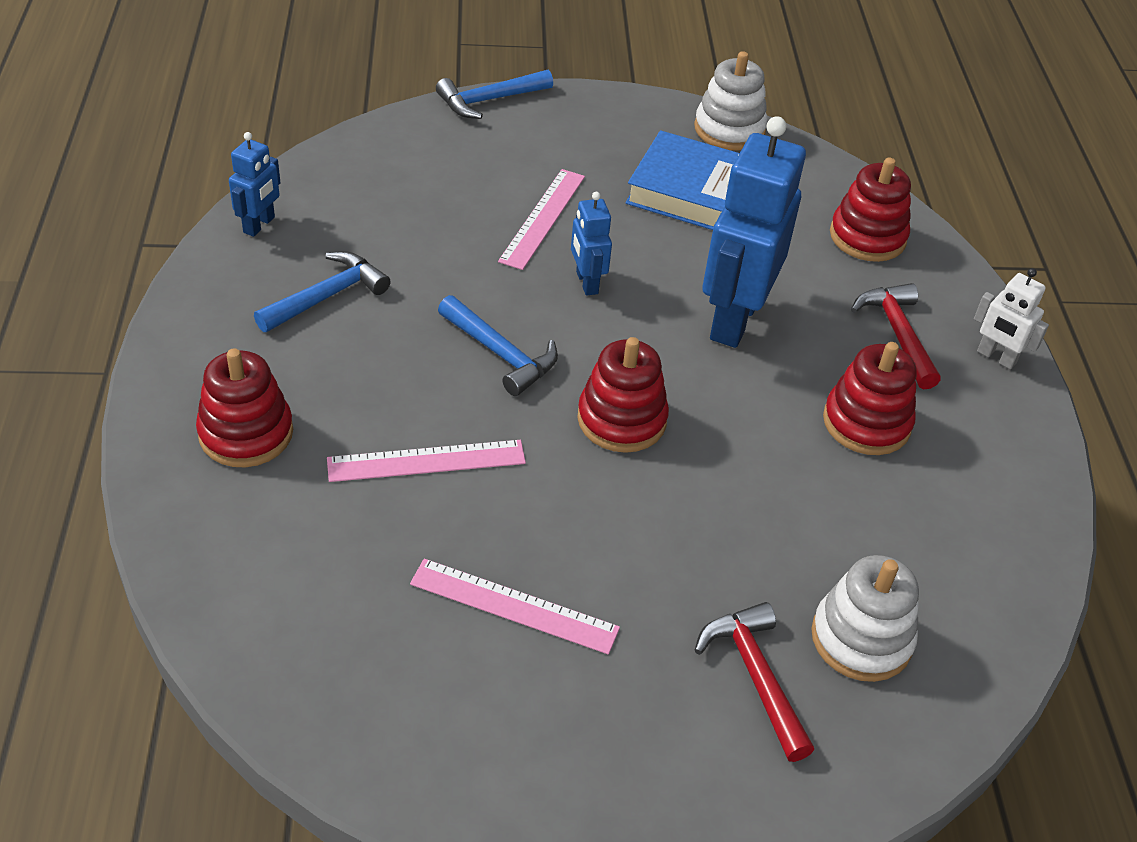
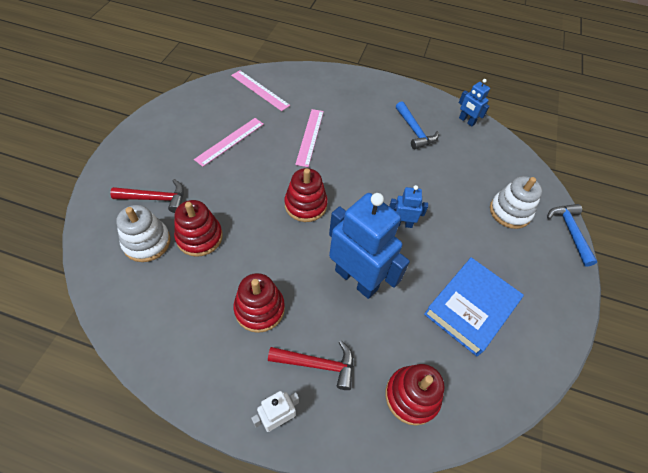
camera: 110 degrees right, 10 degrees up
(246, 433) = (344, 95): red stacking toy -> red stacking toy (199, 237)
(501, 354) = (361, 176): blue hammer -> none
(543, 218) = (457, 222): pink ruler -> pink ruler (260, 90)
(729, 130) = (541, 358): white stacking toy -> white stacking toy (510, 212)

